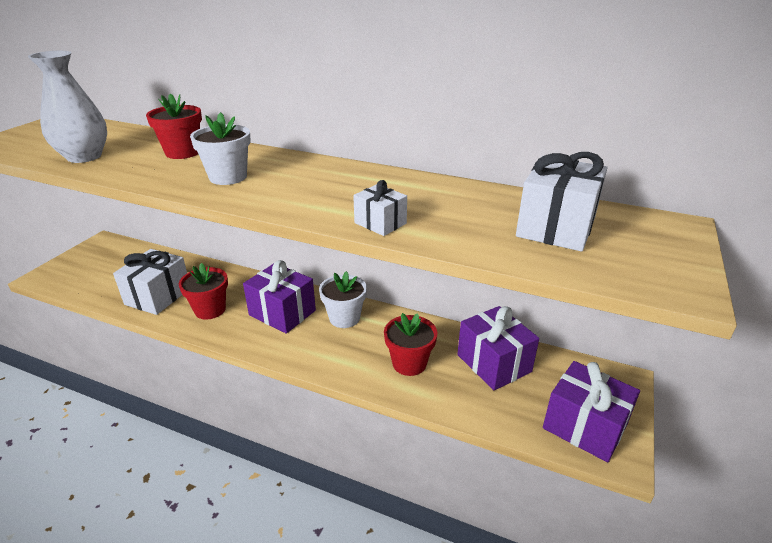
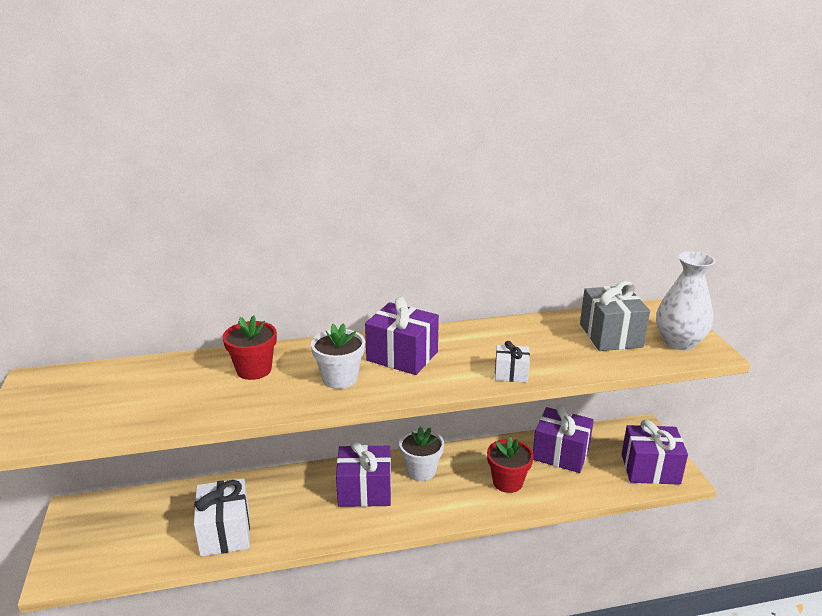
camera: 35 degrees left, 5 degrees down
(84, 157) = (162, 409): white vase -> white vase (679, 342)
(210, 310) = (295, 519): red flower pot -> none
(306, 178) = (402, 356): none -> purple gift
(556, 227) = (610, 335): white gift -> grey gift

